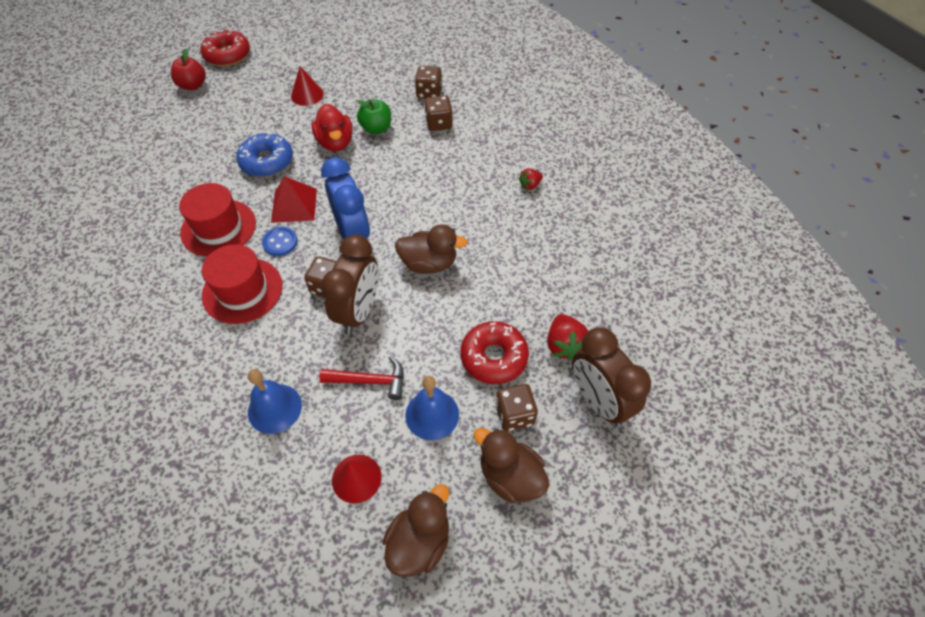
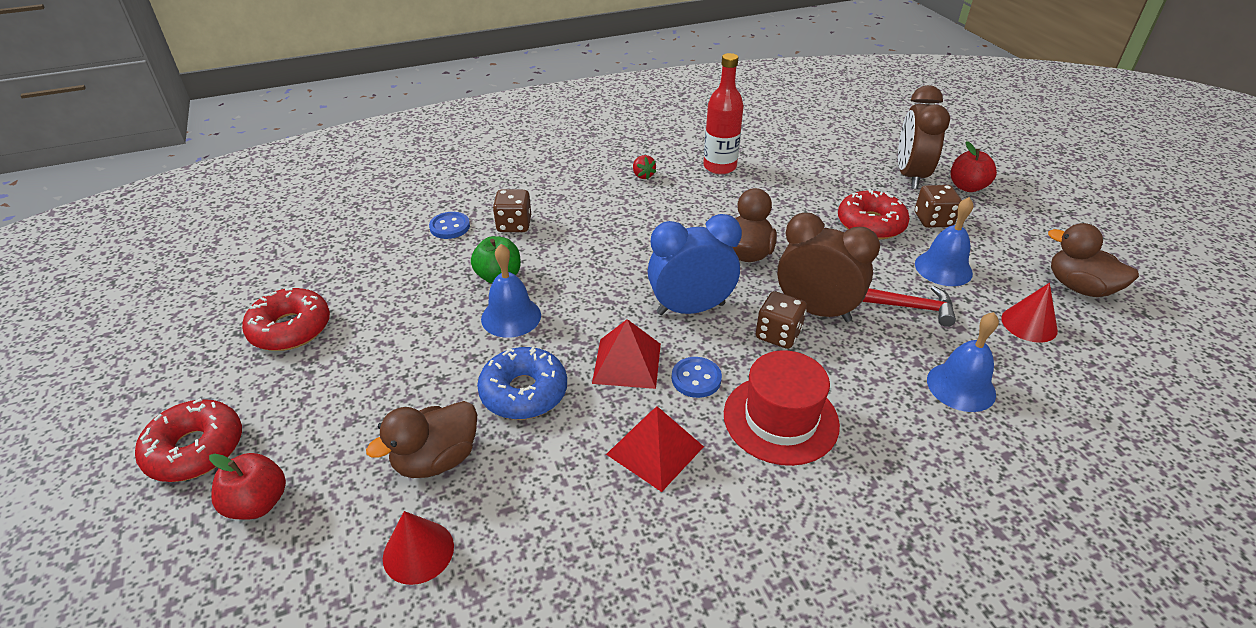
camera: 80 degrees left, 15 degrees down
(218, 228) = (655, 450): red hat -> red pyramid
(307, 95) = (384, 343): red cone -> red cone (418, 552)
(317, 56) = (290, 329): none -> red donut
(335, 142) = (511, 317): red duck -> blue bell
(370, 381) = (910, 307): red hammer -> red hammer turned 90 degrees clockwise
(429, 93) = (450, 227): brown dice -> blue button
(510, 476) = (997, 230): brown duck -> brown duck (436, 459)
(562, 236) = (719, 167): none -> red bottle
(564, 345) = (852, 184): red strawberry -> none
(592, 459) = (967, 187): none -> red apple
(598, 401) = (910, 176): brown clock -> brown clock turned 120 degrees clockwise

